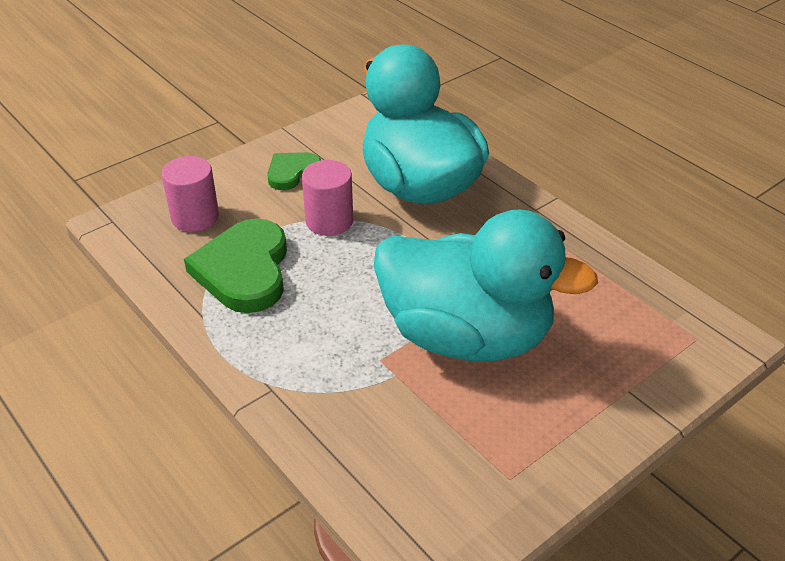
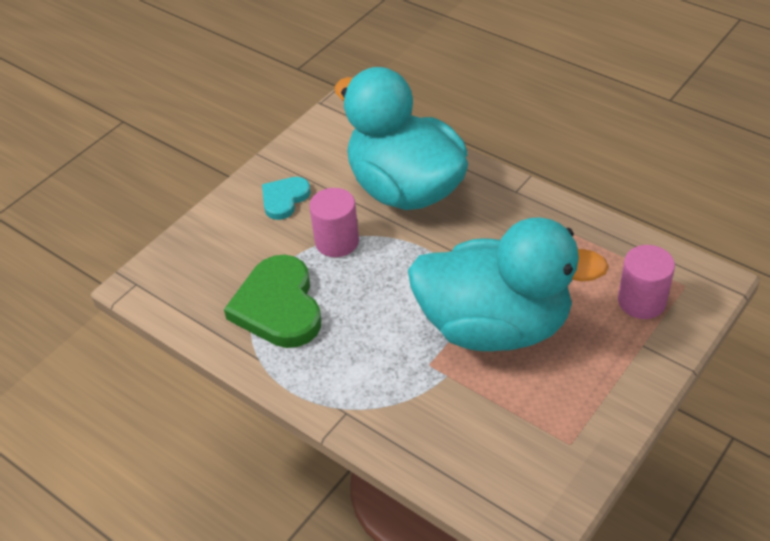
camera: 10 degrees left, 5 degrees up
(195, 217) = (212, 263): pink cylinder -> pink cylinder (641, 301)
(292, 172) = (284, 199): green heart -> turquoise heart

